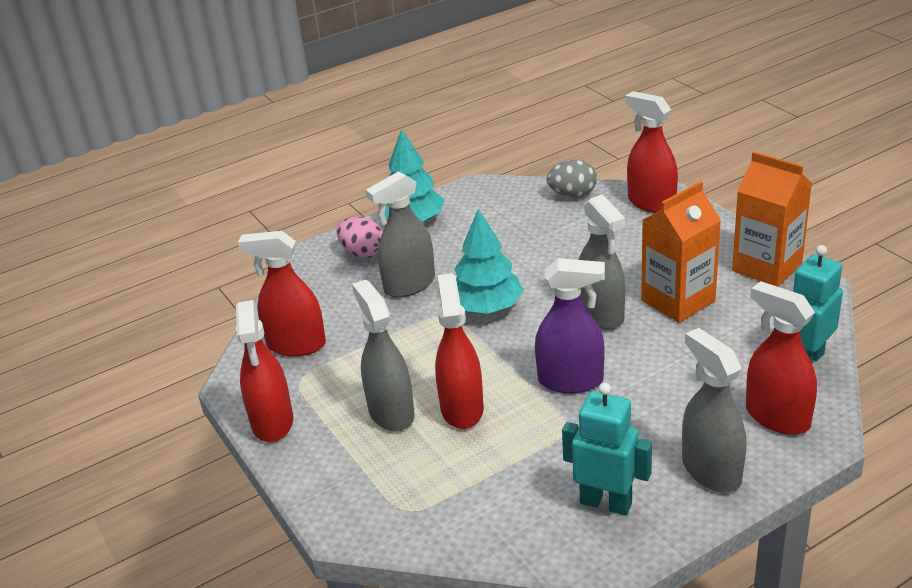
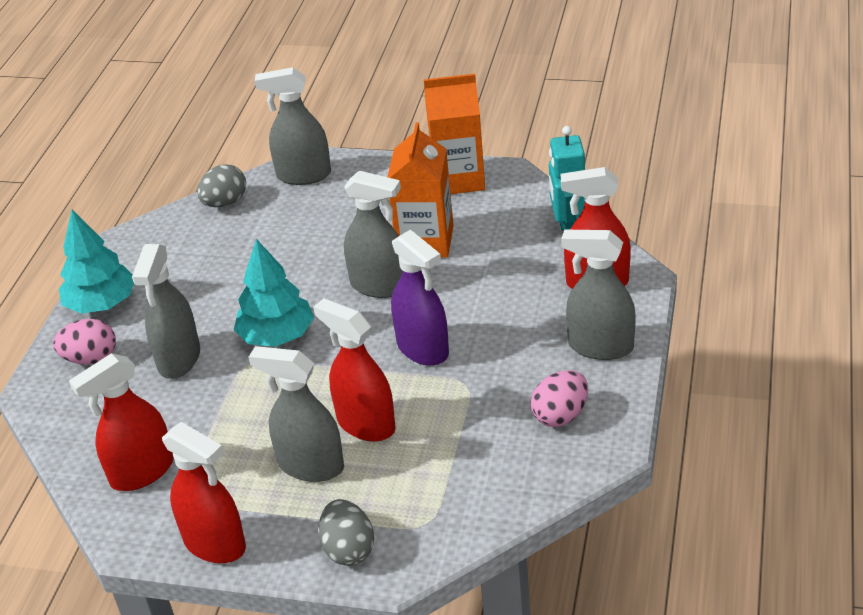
camera: 45 degrees left, 5 degrees up
(338, 489) = (348, 549): none -> grey egg
(571, 381) = (423, 349): purple spray bottle -> purple spray bottle turned 90 degrees clockwise
(606, 503) = (560, 415): turquoise robot -> pink egg
(651, 203) = (303, 175): red spray bottle -> grey spray bottle

